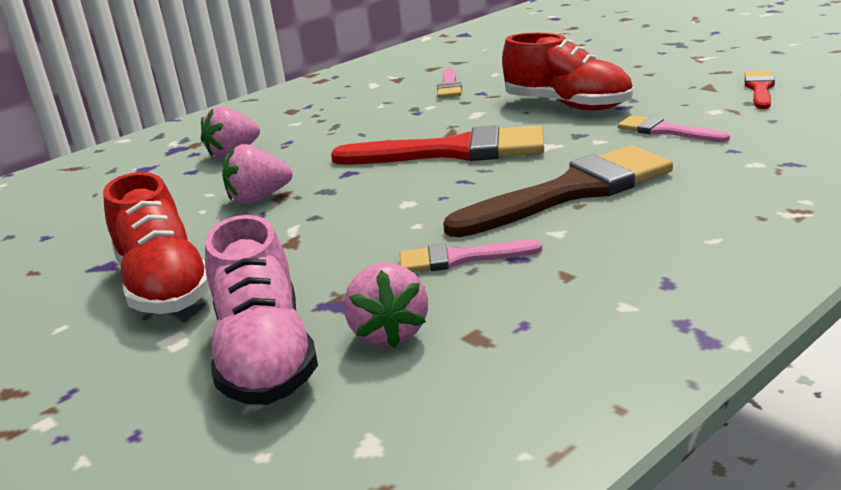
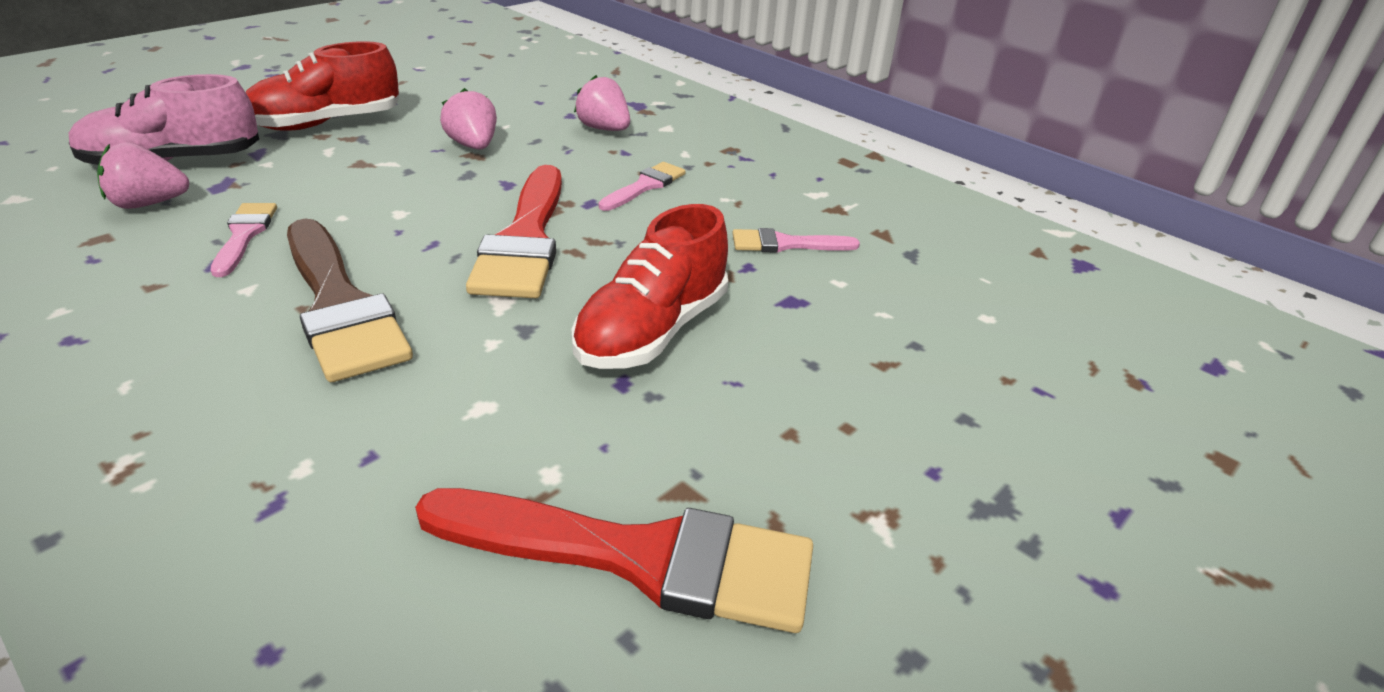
camera: 80 degrees right, 10 degrees up
(666, 131) = (488, 405): pink brush -> pink brush (645, 186)
(760, 89) = (638, 557): red brush -> red brush, size x1.96

